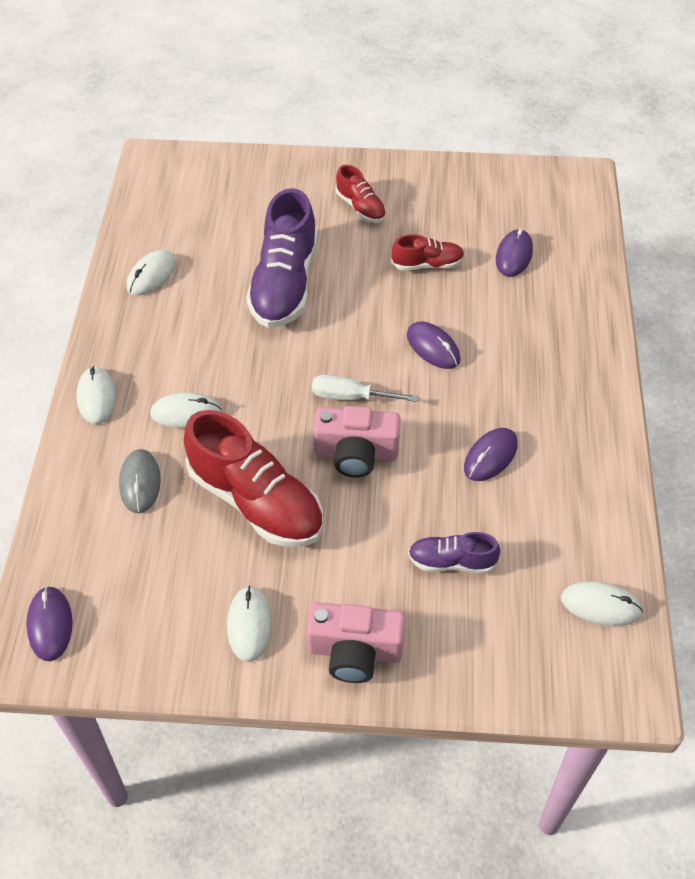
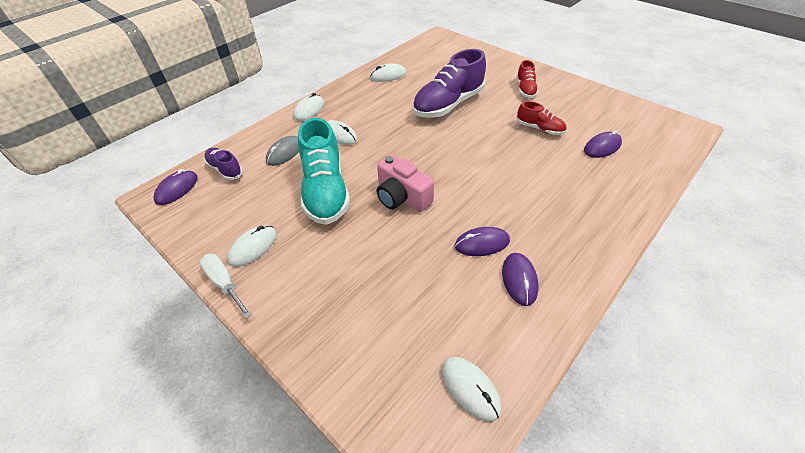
camera: 40 degrees right, 5 degrees down
(256, 501) = (325, 190): red shoe -> turquoise shoe
(351, 397) = (429, 169): white screwdriver -> white screwdriver (224, 283)
(354, 651) = (286, 300): pink camera -> none
(433, 347) = (502, 169): purple mouse -> purple mouse (519, 280)
(451, 561) = (395, 288): purple shoe -> purple shoe (225, 169)

